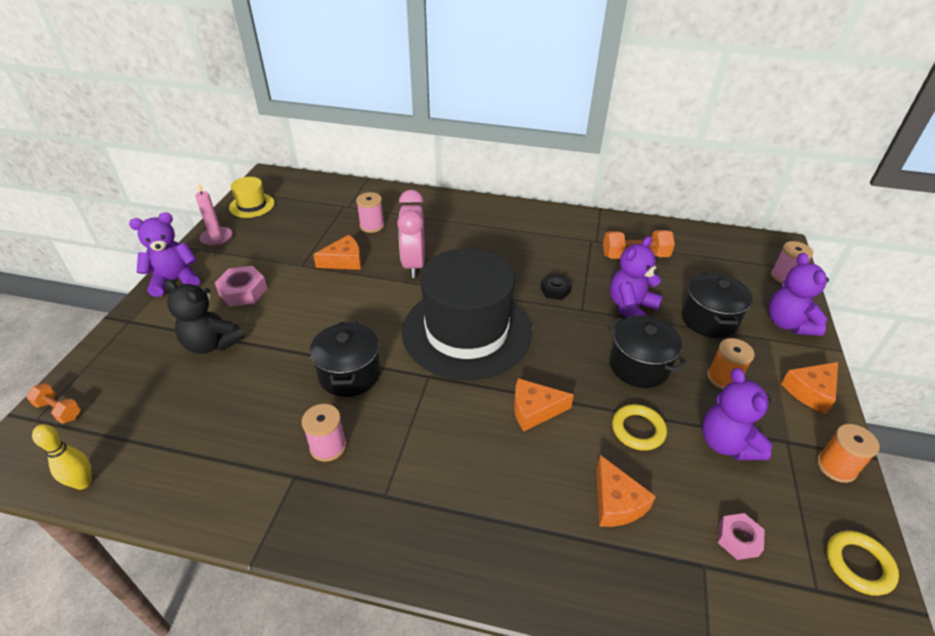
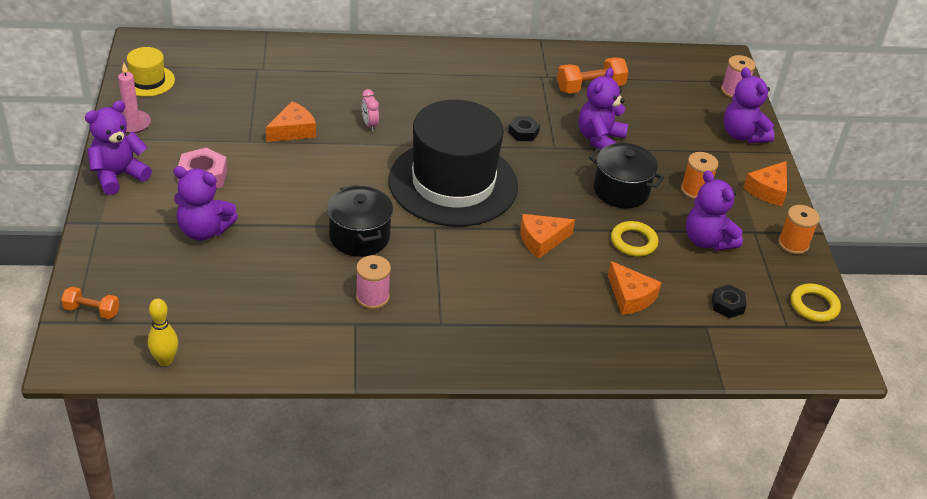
camera: 20 degrees left, 0 degrees up
(212, 343) = (204, 230): black teddy bear -> purple teddy bear
(372, 225) = (302, 88): pink spool -> none
(413, 264) = (369, 124): pink clock -> pink clock, size x0.46
(709, 319) = (673, 141): black pot -> none
(738, 539) = (727, 305): pink nut -> black nut

